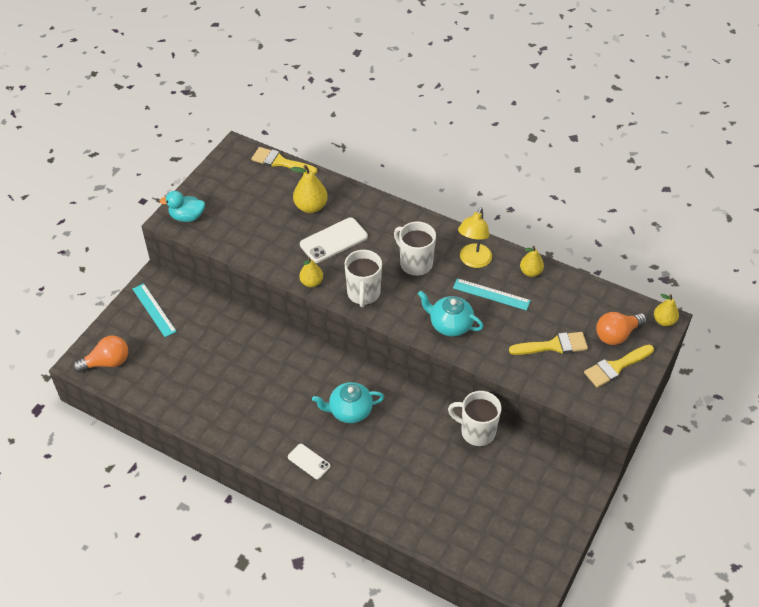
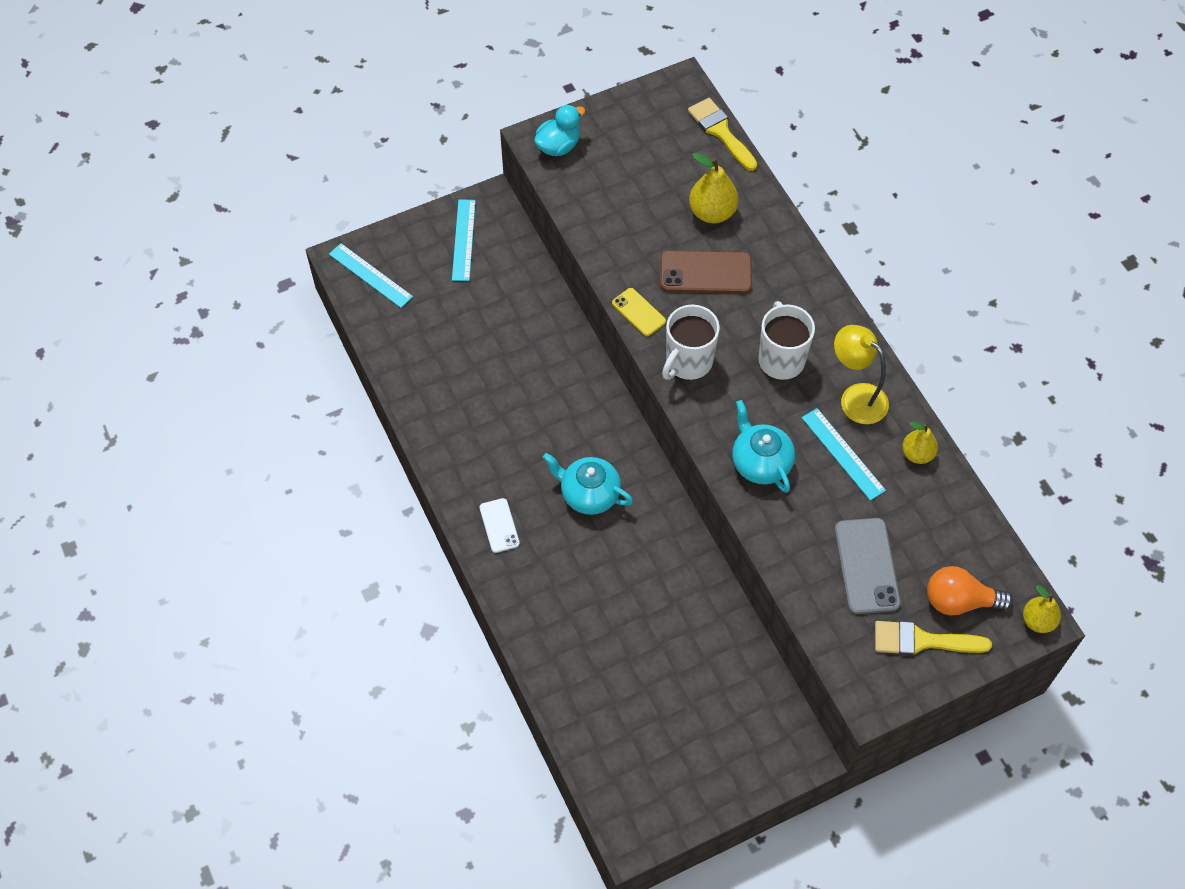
camera: 35 degrees right, 10 degrees up
(107, 362) = (370, 275): orange light bulb -> turquoise ruler
(187, 217) = (558, 146): turquoise duck -> turquoise duck turned 105 degrees clockwise
(311, 282) = (638, 312): yellow pear -> yellow phone
(333, 240) = (705, 273): white phone -> brown phone
(473, 261) = (856, 397): yellow lamp -> yellow lamp turned 75 degrees clockwise
(476, 431) = (715, 611): white mug -> none
(553, 346) = (866, 566): yellow brush -> grey phone

